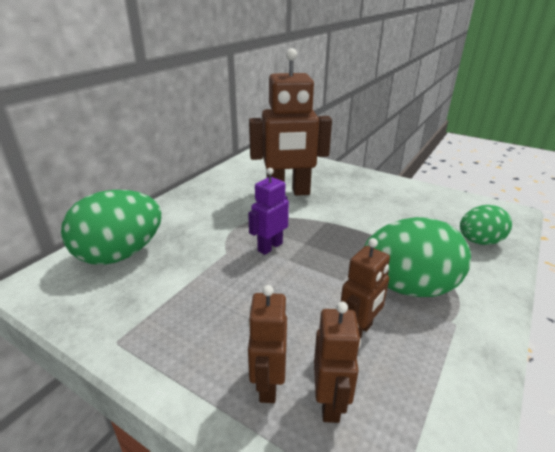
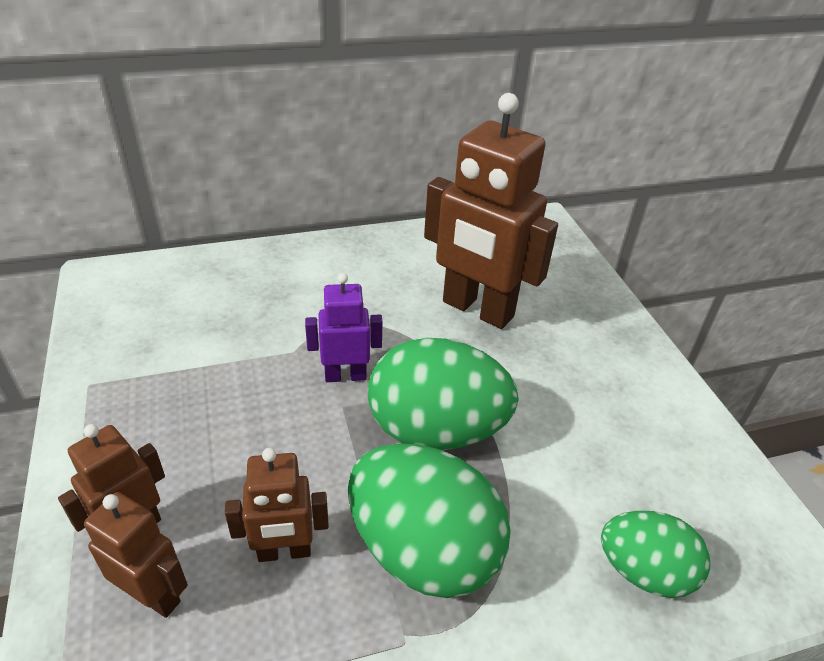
camera: 40 degrees right, 10 degrees up
(120, 254) = (199, 288): green egg -> green egg (436, 430)
(330, 402) = (154, 595): brown robot -> brown robot turned 105 degrees counterclockwise

